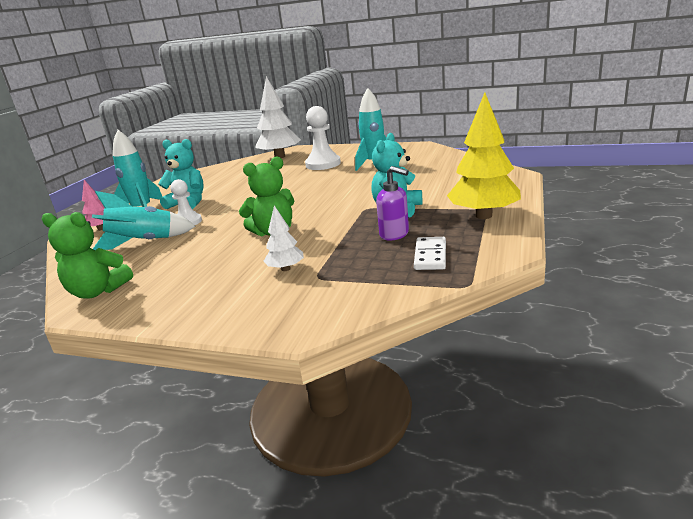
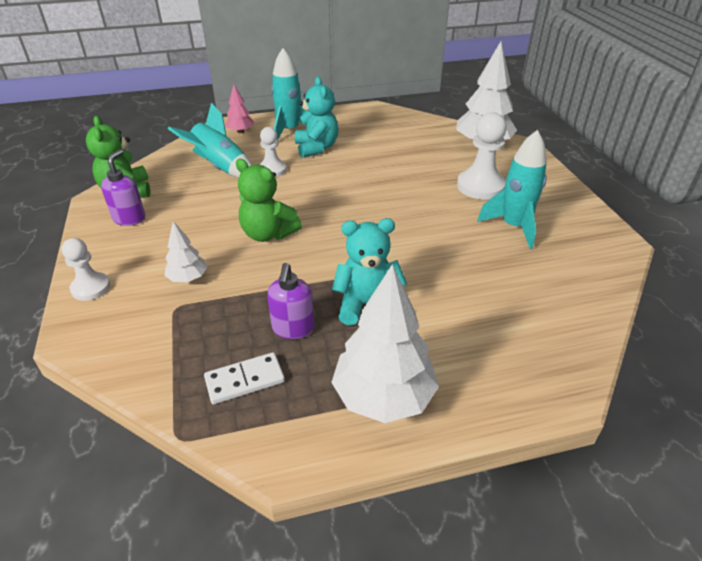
camera: 55 degrees right, 15 degrees up
(150, 292) = (129, 218): none -> purple soap dispenser
(235, 318) = (91, 288): none -> white pawn
(483, 215) = (383, 396): yellow tree -> white tree

